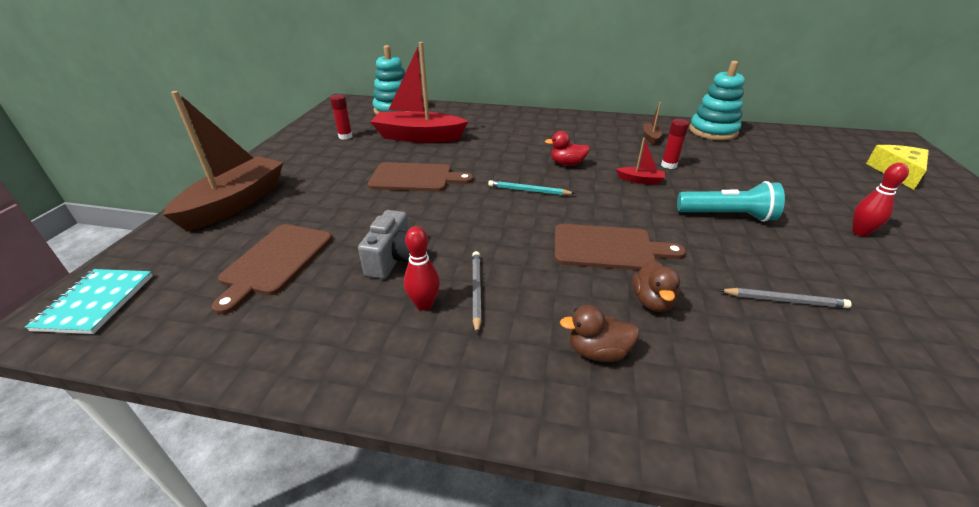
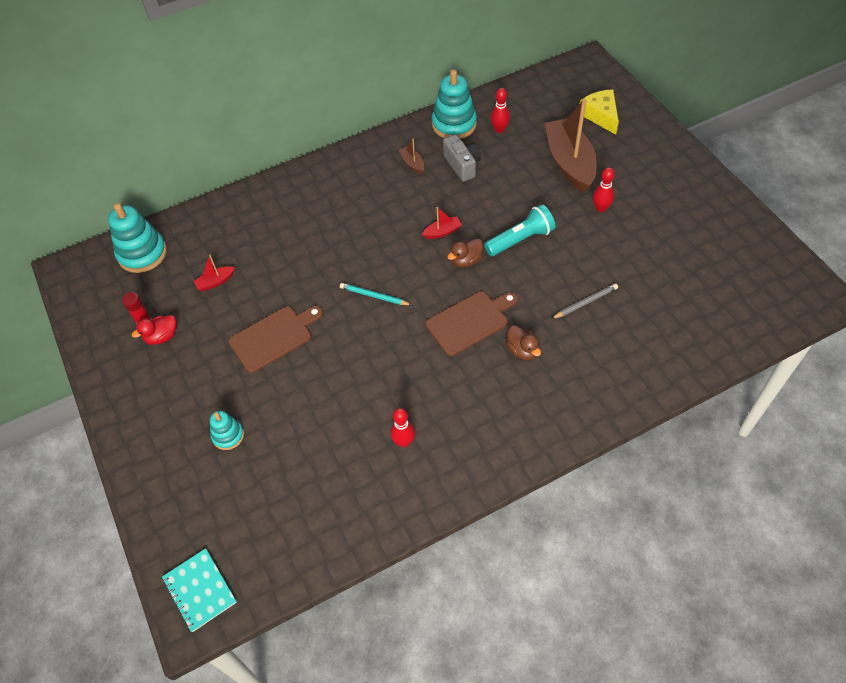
camera: 35 degrees left, 20 degrees up
(235, 203) = (164, 459): brown boat -> brown boat (569, 162)
(275, 261) = (273, 481): brown cutting board -> none
(295, 213) = (228, 435): none -> turquoise stacking toy
(393, 259) = (348, 423): grey camera -> grey camera (462, 165)
(418, 137) = (215, 282): red boat -> red boat, size x0.42
(476, 291) = (423, 411): grey pencil -> none
(528, 191) = (374, 296): turquoise pencil -> turquoise pencil turned 45 degrees clockwise
(567, 164) = (375, 243): red duck -> red duck (162, 337)
(597, 351) = (518, 405): brown duck -> brown duck (466, 261)
(669, 165) = (450, 198): red glue stick -> none
(760, 146) = (499, 129): none -> red bowling pin

